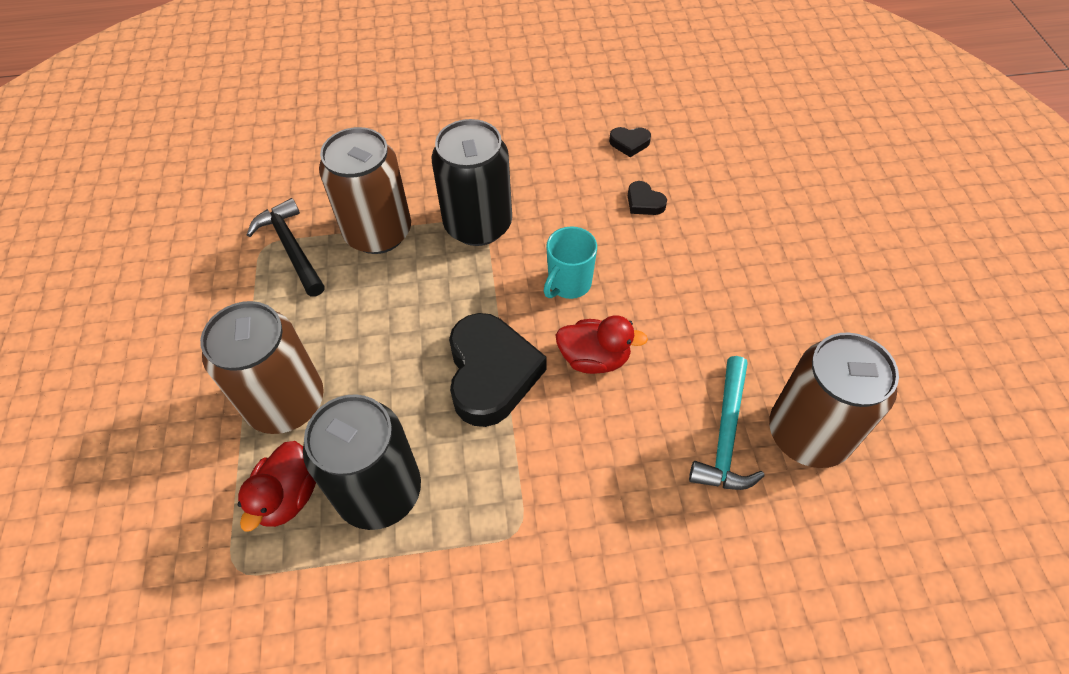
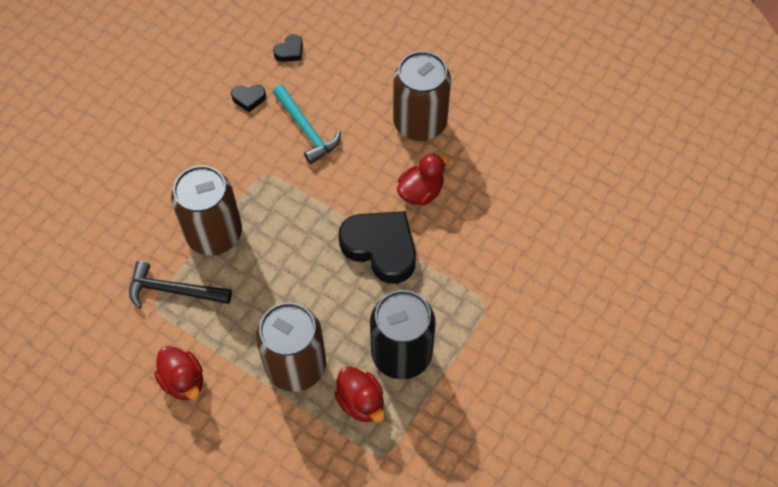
camera: 50 degrees left, 5 degrees up
(198, 325) = (183, 381): none -> red duck
(478, 225) = (267, 177): black can -> none
(568, 284) = (360, 165): turquoise mug -> none
(644, 202) = (342, 82): black heart -> black heart (249, 99)
(725, 435) = (521, 172): turquoise hammer -> turquoise hammer (306, 130)
(808, 434) = (554, 137): brown can -> brown can (420, 123)

